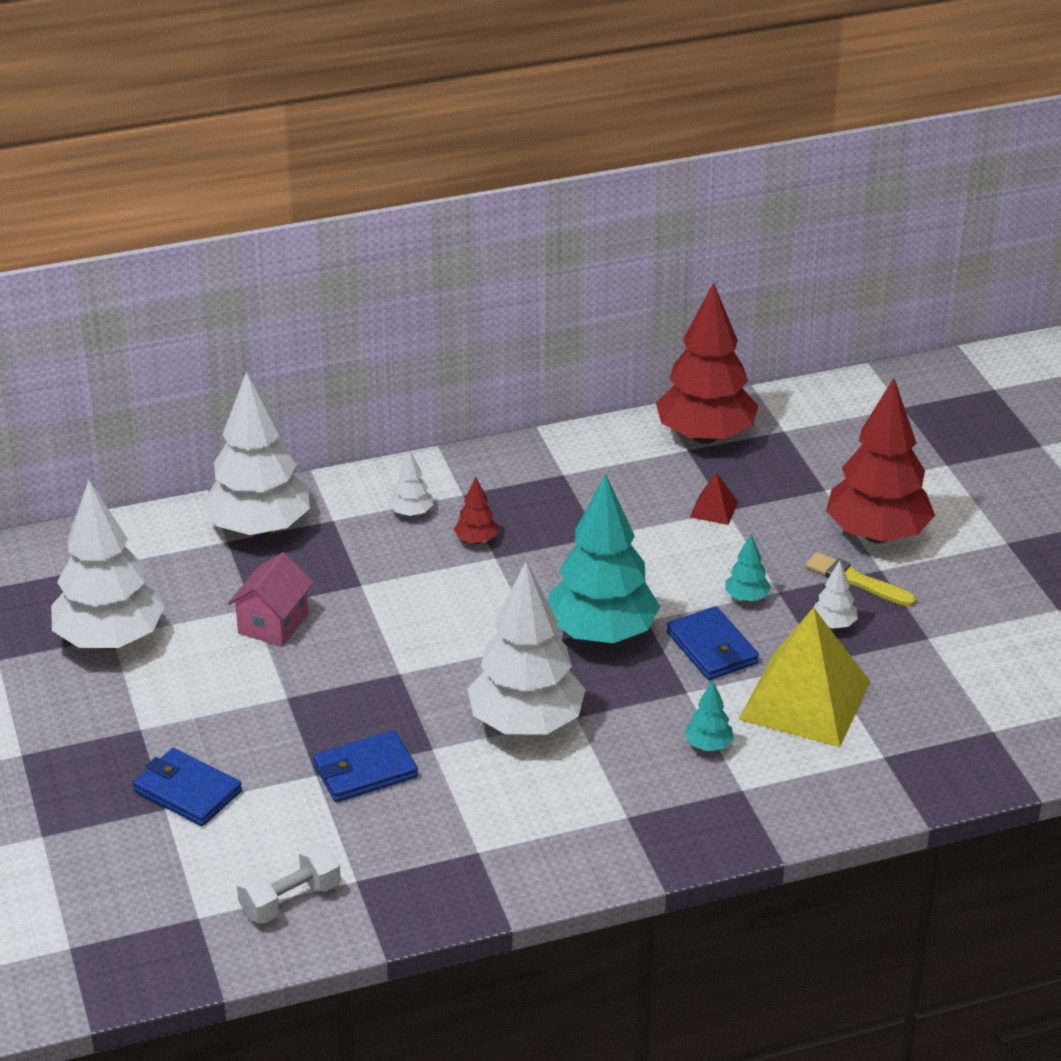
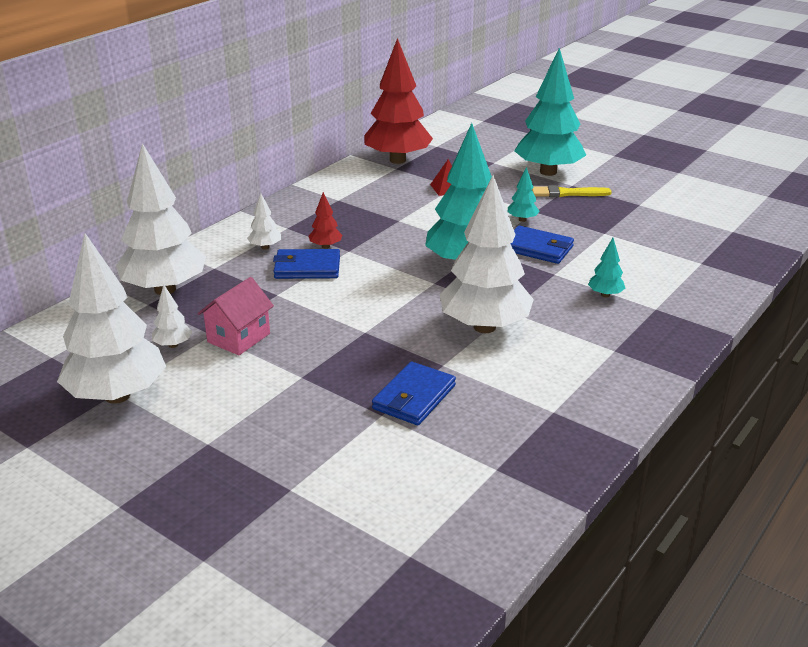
camera: 35 degrees left, 5 degrees down
(187, 791) = (295, 469): blue wallet -> blue wallet (307, 268)
(273, 623) = (239, 338): pink house -> pink house turned 45 degrees clockwise
(290, 900) = (466, 506): white dumbbell -> none
(805, 700) = (622, 253): yellow pyramid -> none
(833, 625) = (585, 215): white tree -> white tree (173, 345)
(877, 535) = (548, 172): red tree -> turquoise tree

